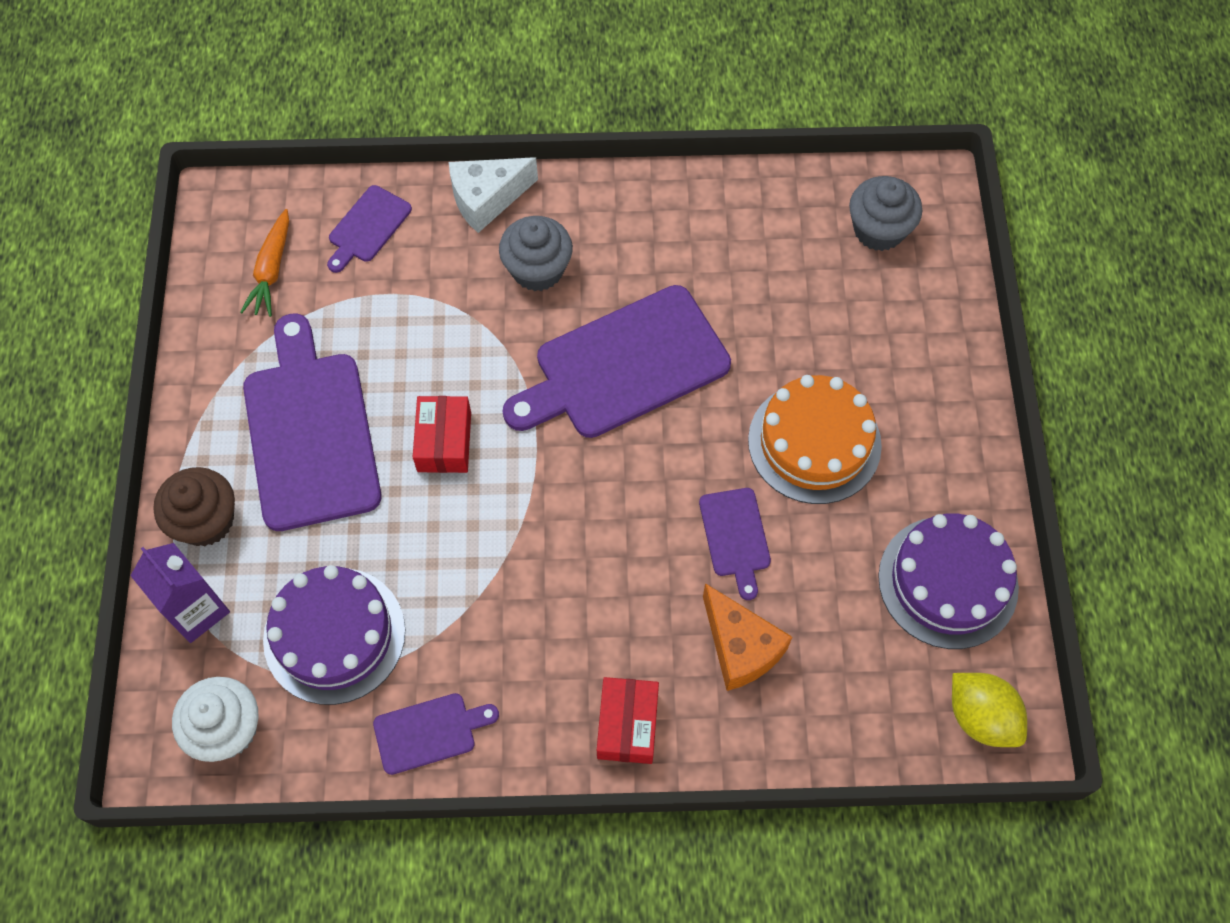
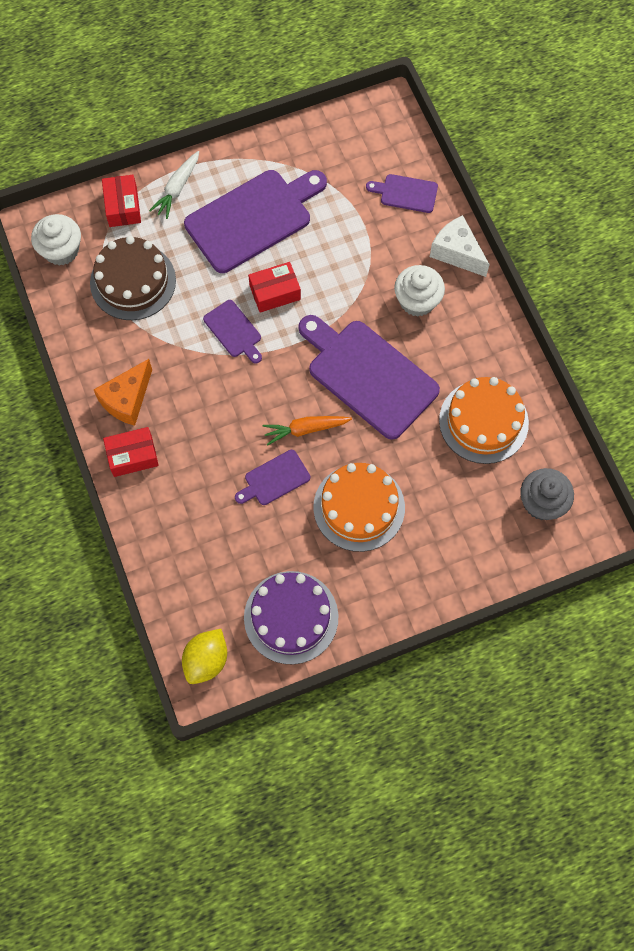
camera: 70 degrees right, 5 degrees up
(196, 610) = (123, 207): purple carton -> red box
(206, 521) = (177, 188): brown cupcake -> white carrot
(272, 270) = (352, 154): orange carrot -> orange carrot (305, 429)
(334, 635) = (133, 281): purple cake -> brown cake
(429, 732) = (93, 352): purple cutting board -> purple cutting board (234, 331)
(537, 269) = (417, 301): grey cupcake -> white cupcake
(740, 647) = (202, 504): orange cheese -> orange cheese (127, 399)
(744, 254) = (483, 421): none -> orange cake

